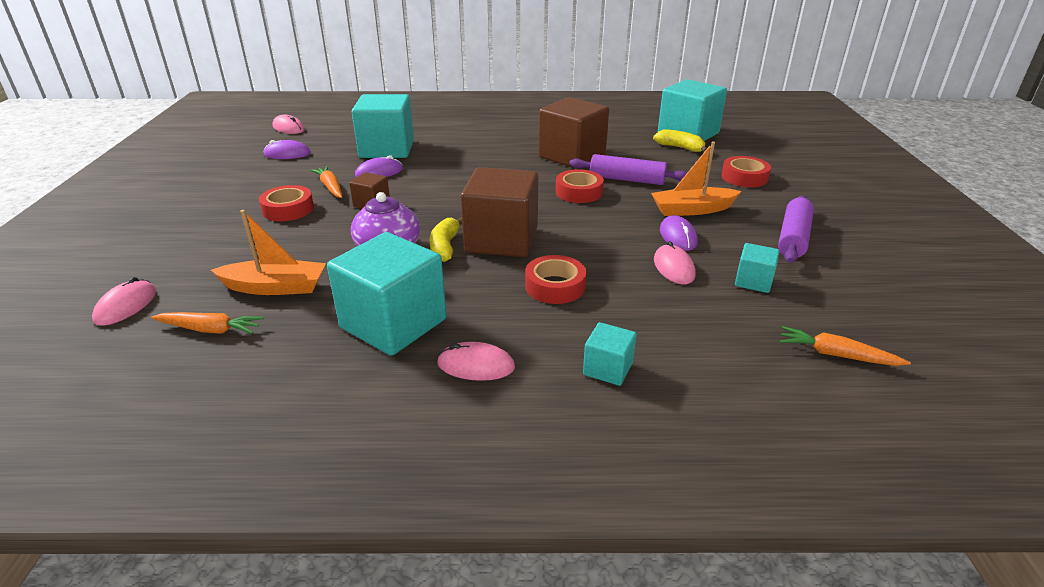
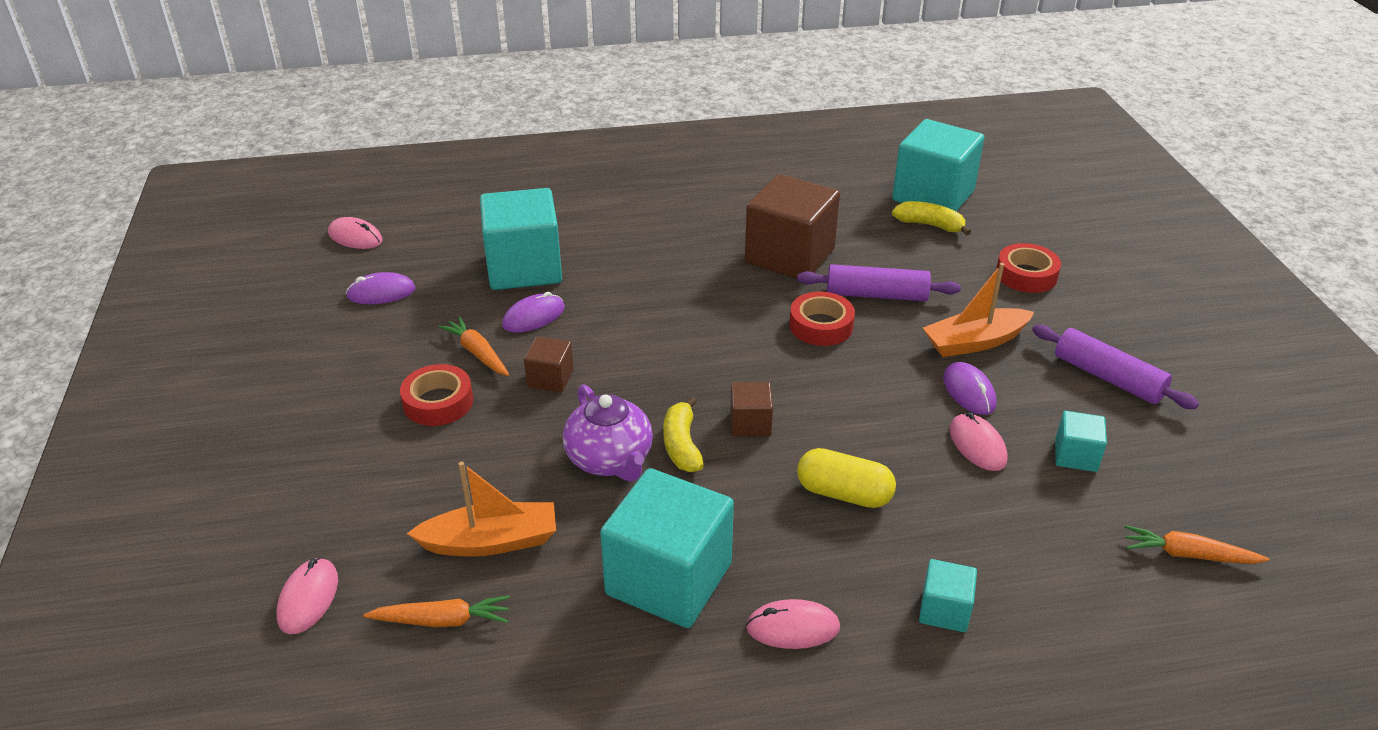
camera: 10 degrees left, 5 degrees up
(501, 240) = (750, 424): brown cube -> brown cube, size x0.47
(555, 286) = (844, 494): red tape -> yellow capsule
(793, 238) = (1108, 377): purple rolling pin -> purple rolling pin turned 60 degrees counterclockwise

